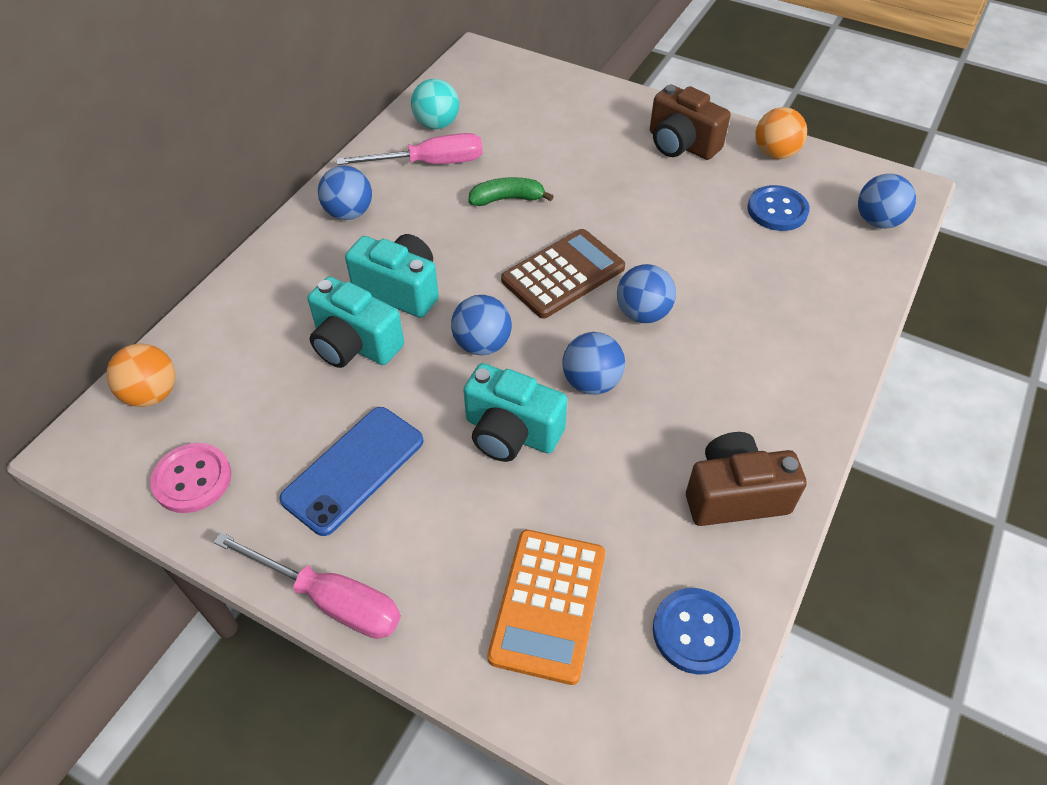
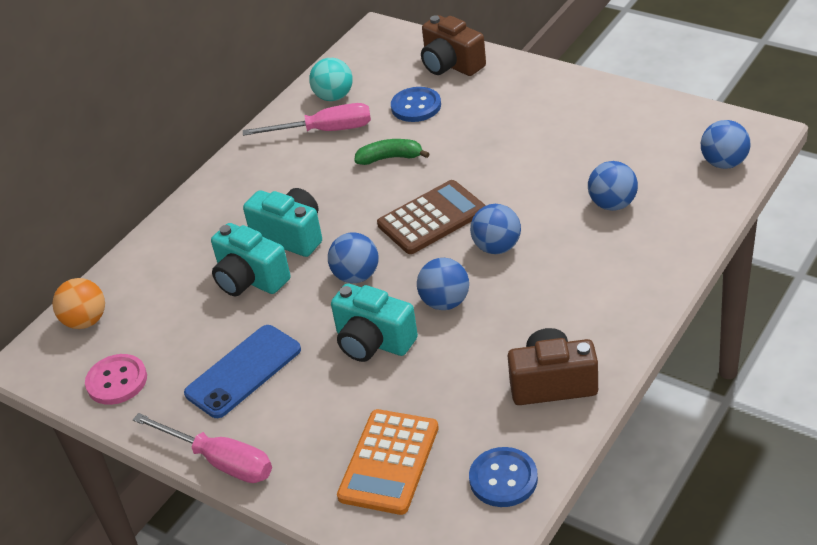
camera: 10 degrees right, 10 degrees down
(349, 213) = (251, 175): blue ball -> blue ball (612, 204)
(681, 144) = (554, 104): brown camera -> brown camera (451, 65)
(775, 154) = (640, 108): orange ball -> none
(777, 210) = (632, 157): blue button -> blue button (416, 106)

